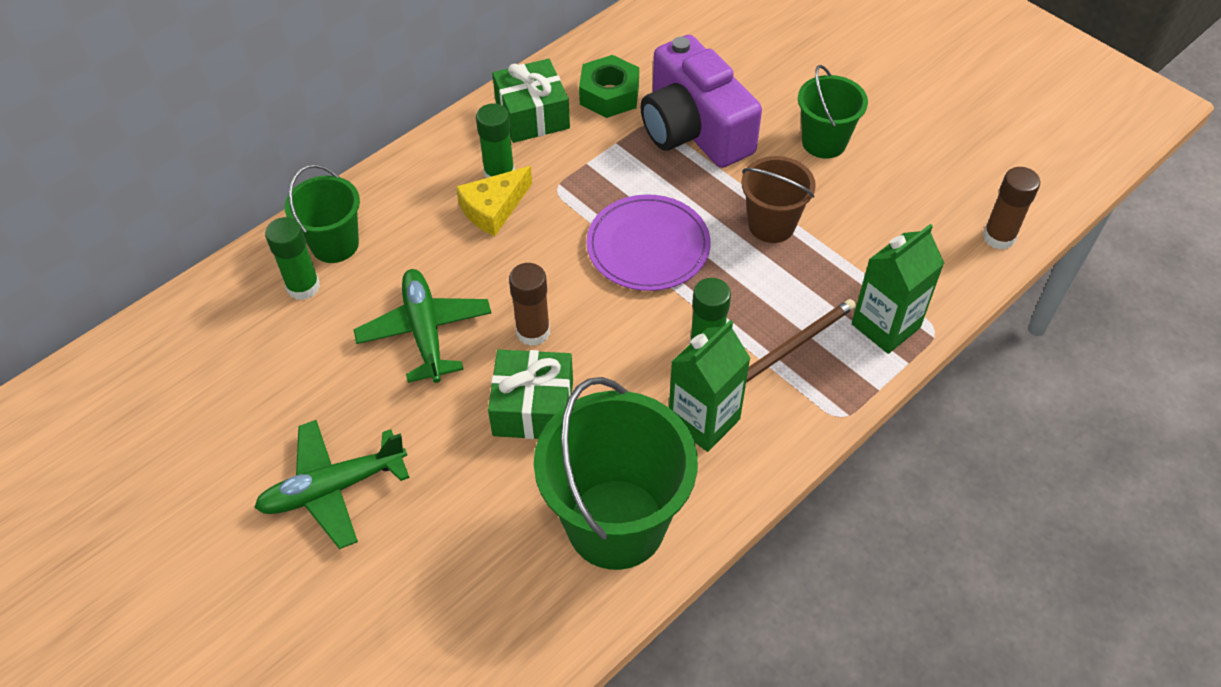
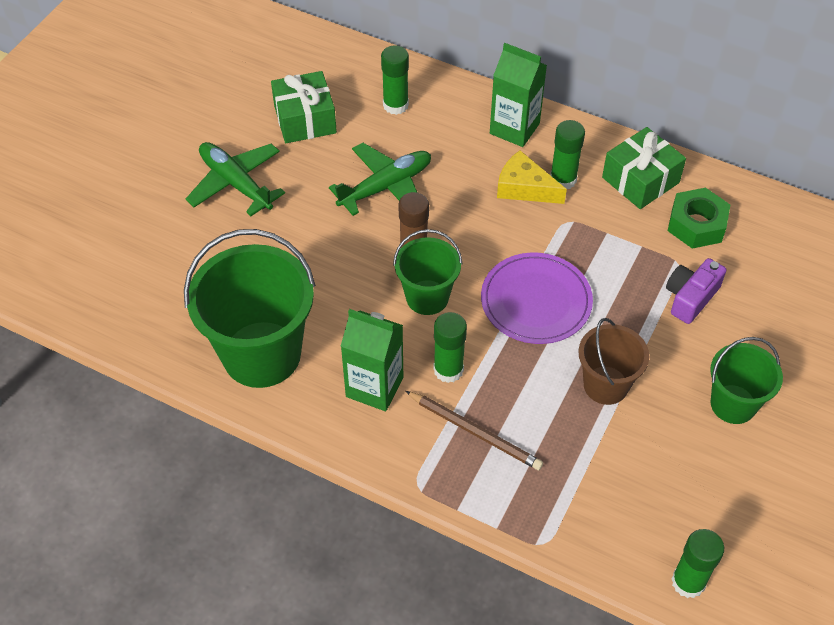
camera: 70 degrees right, 0 degrees up
(335, 244) = (442, 108): green bucket -> green bucket (427, 297)
(533, 407) = (344, 273): green gift -> green gift (305, 119)
(694, 129) = (690, 297): purple camera -> purple camera, size x0.51
(885, 326) = (530, 501): green carton -> green carton (514, 128)
(998, 237) = (688, 582): brown glue stick -> green glue stick

